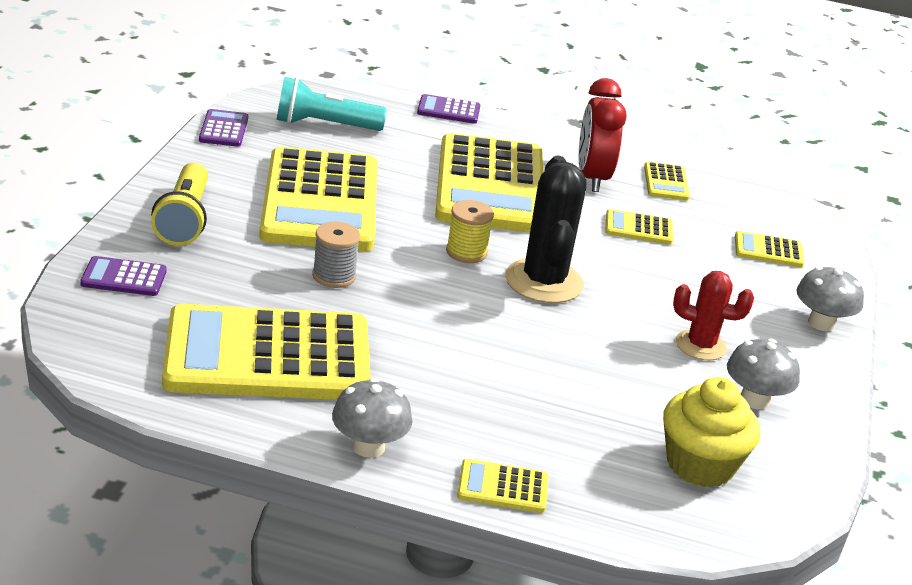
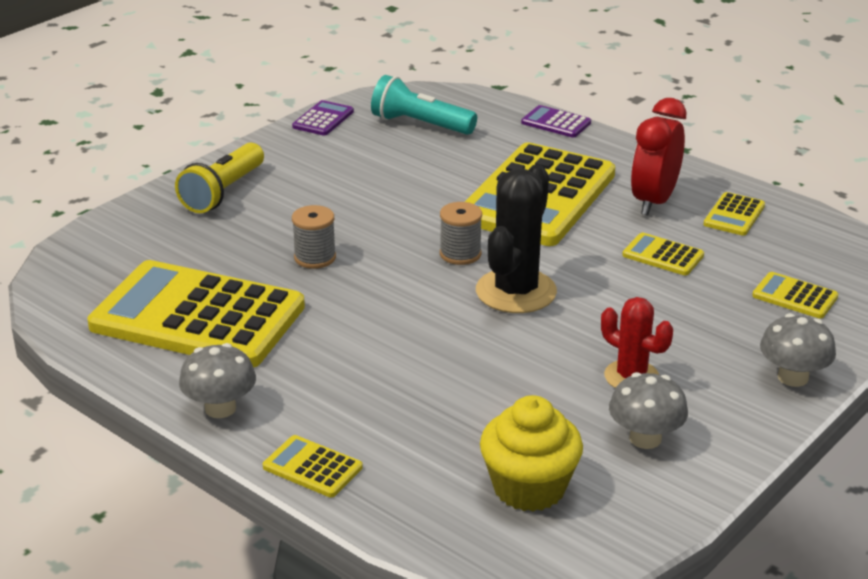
camera: 30 degrees right, 0 degrees up
(124, 278) = (132, 233): purple calculator -> none
(320, 202) = (358, 192): yellow calculator -> none
(466, 252) = (460, 254): yellow spool -> grey spool

